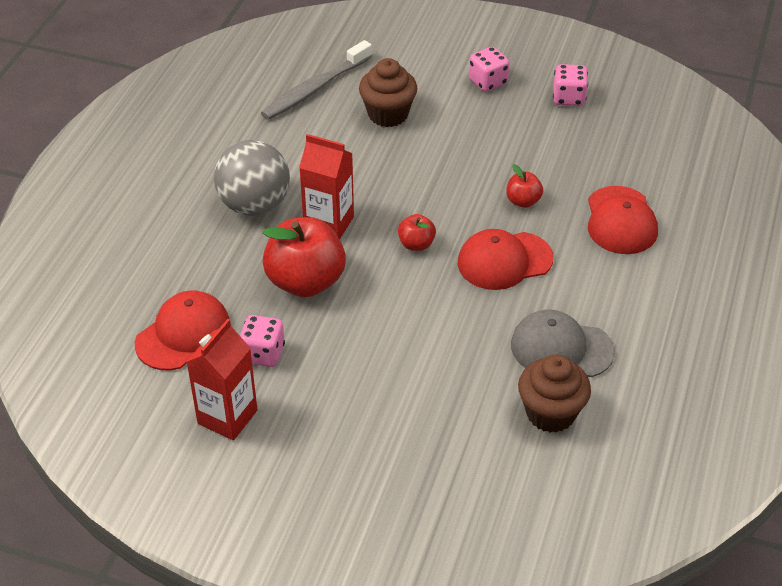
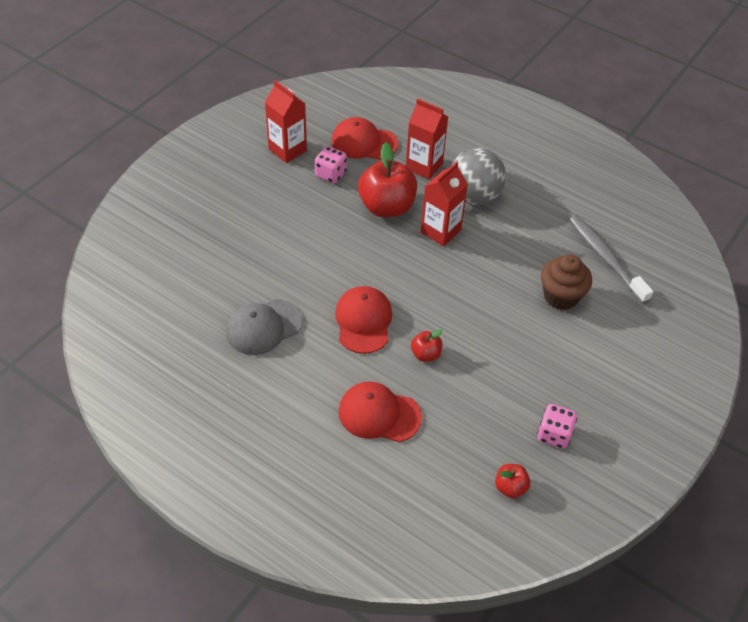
camera: 105 degrees right, 5 degrees up
(183, 334) = (364, 142): red cap -> red cap turned 135 degrees clockwise
(213, 261) = (424, 166): none -> red carton
(416, 244) = (401, 274): red apple -> red apple (510, 487)
(488, 82) = (591, 379): pink dice -> none
(550, 413) = (211, 302): brown cupcake -> none
(561, 348) = (263, 327): grey cap -> grey cap turned 150 degrees counterclockwise

